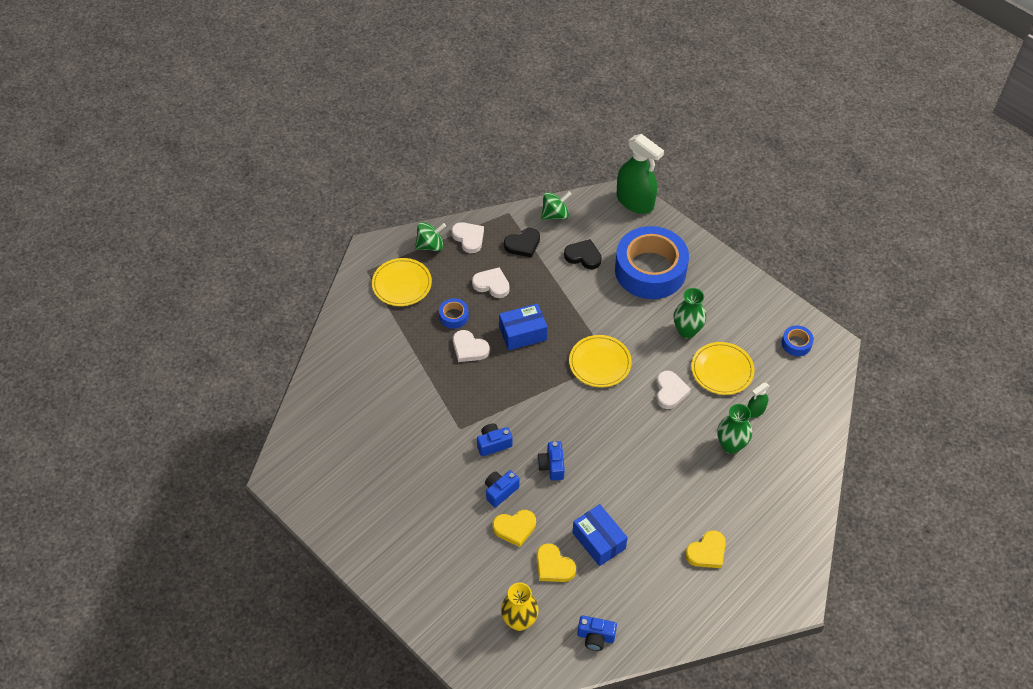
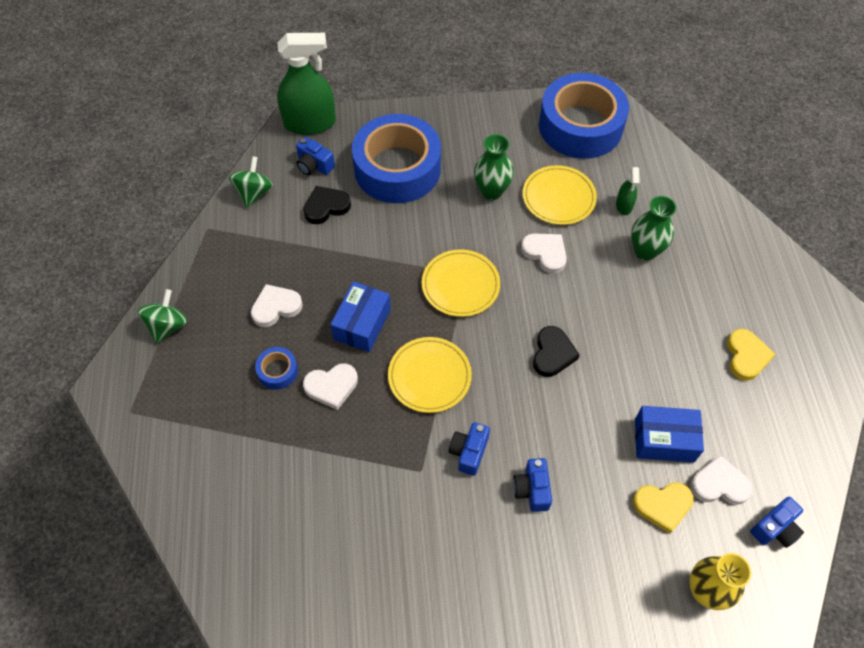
camera: 50 degrees left, 5 degrees up
(402, 284) = (185, 390): yellow plate -> yellow plate (429, 376)
(469, 238) = (198, 285): white heart -> white heart (719, 484)
(515, 528) = (588, 509): yellow heart -> none
(523, 244) = (258, 245): black heart -> black heart (553, 354)
(552, 466) = (542, 417): blue camera -> blue camera (314, 165)
(796, 343) = (580, 126): blue tape -> blue tape, size x2.49

